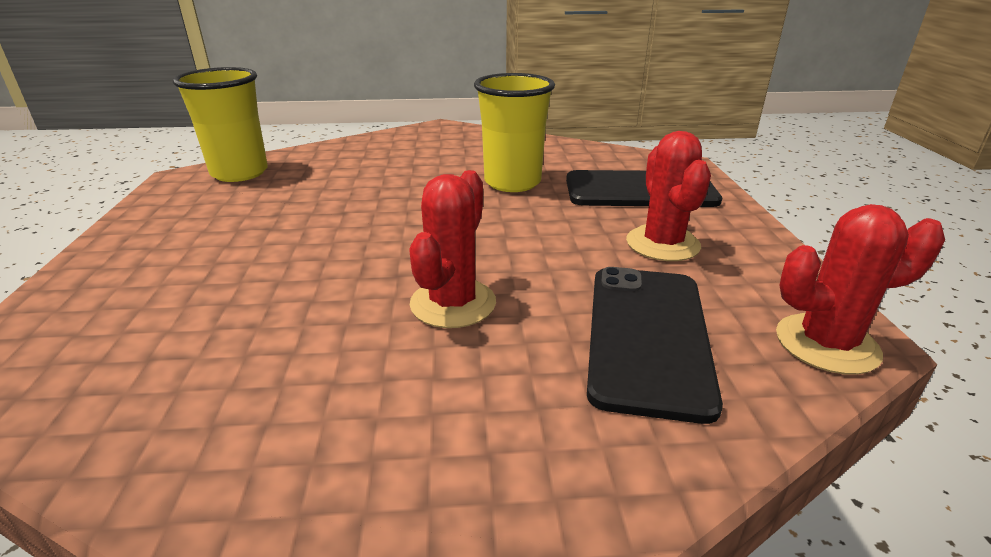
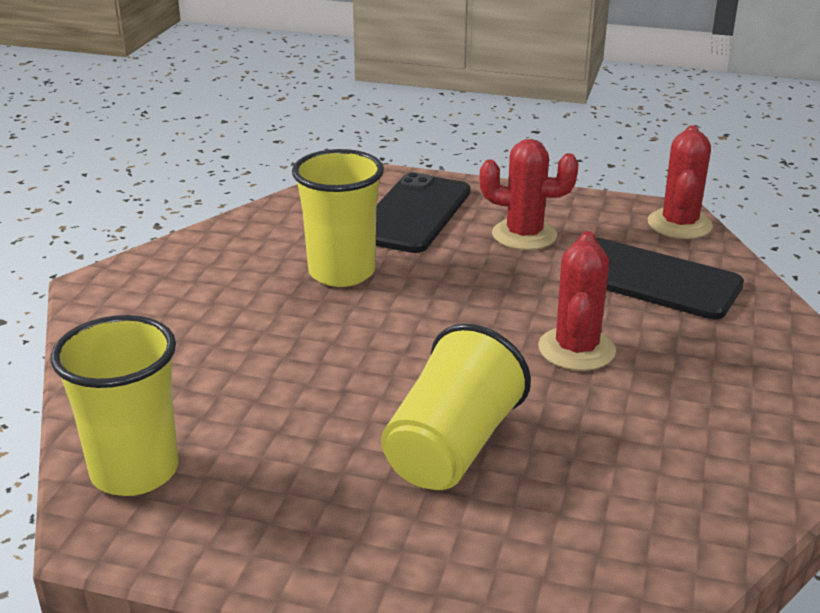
camera: 70 degrees left, 0 degrees up
(269, 264) = (451, 447): none -> yellow cup
(453, 303) = (576, 349): red cactus -> red cactus turned 60 degrees clockwise

